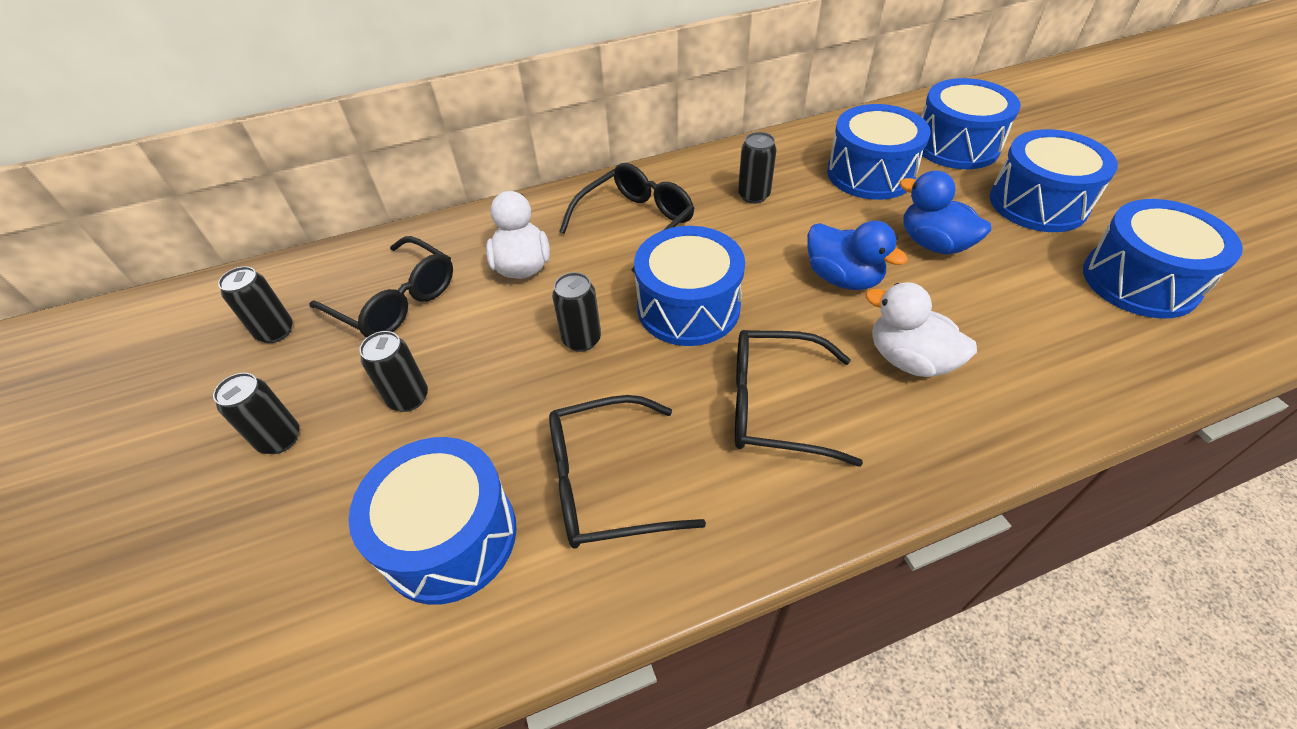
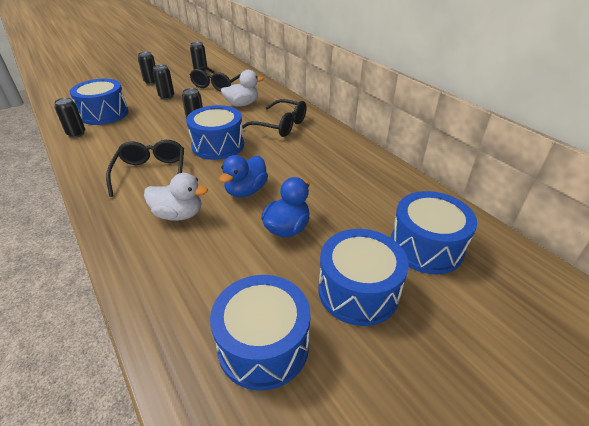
camera: 75 degrees right, 10 degrees down
(605, 483) = (118, 137): black glasses -> none
(753, 195) = (317, 157): black can -> black can (76, 134)
(870, 174) = (362, 201): blue drum -> none
(909, 359) = (179, 214): white duck -> white duck turned 75 degrees clockwise

